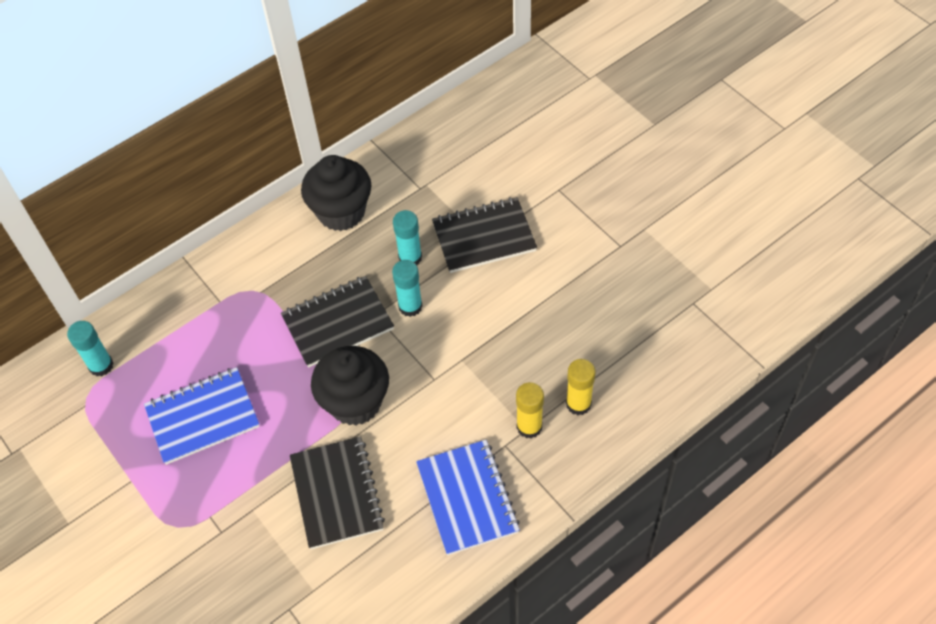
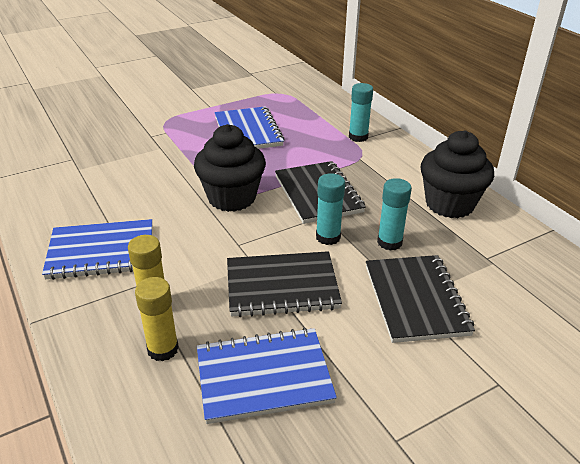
camera: 95 degrees right, 20 degrees down
(101, 365) = (306, 98): turquoise glue stick -> turquoise glue stick (358, 137)
(337, 494) = (150, 183): black notebook -> black notebook (282, 286)
(588, 328) = (264, 377): none -> blue notebook

